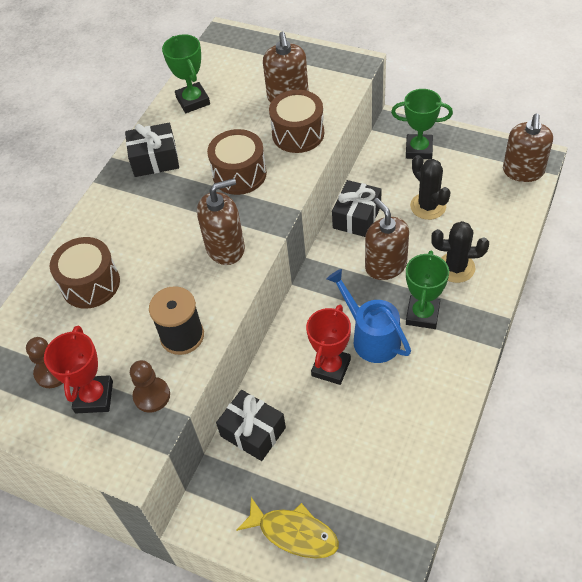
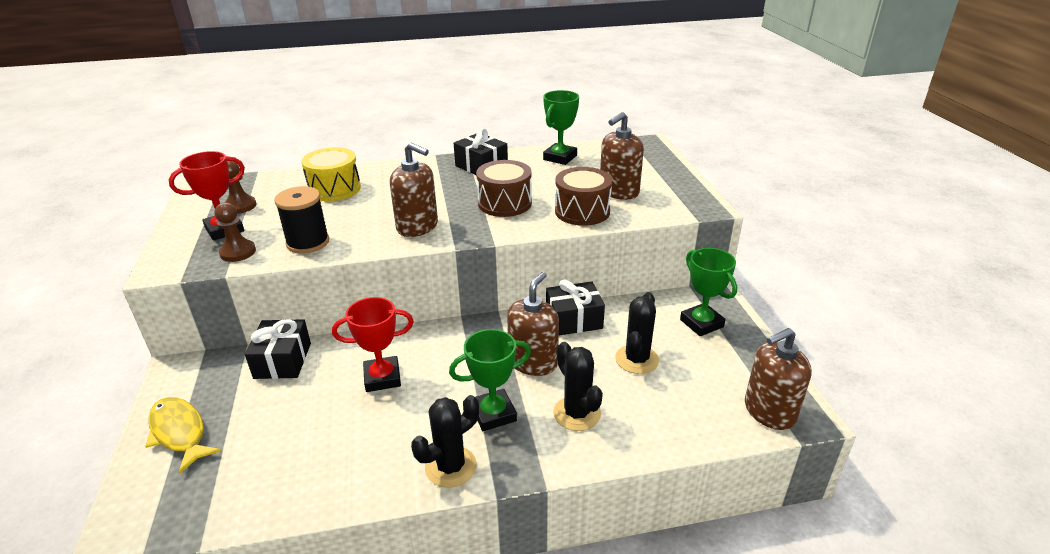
camera: 50 degrees right, 20 degrees down
(90, 284) = (334, 189): brown drum -> yellow drum
(294, 533) = (179, 432): yellow fish -> yellow fish turned 150 degrees clockwise
(371, 337) = (437, 389): blue watering can -> none
(456, 362) = (450, 467): none -> black cactus

